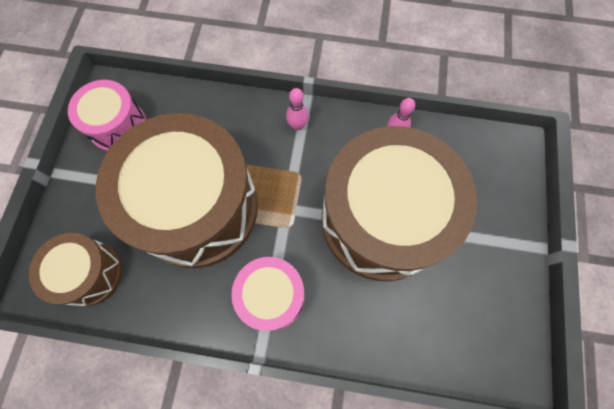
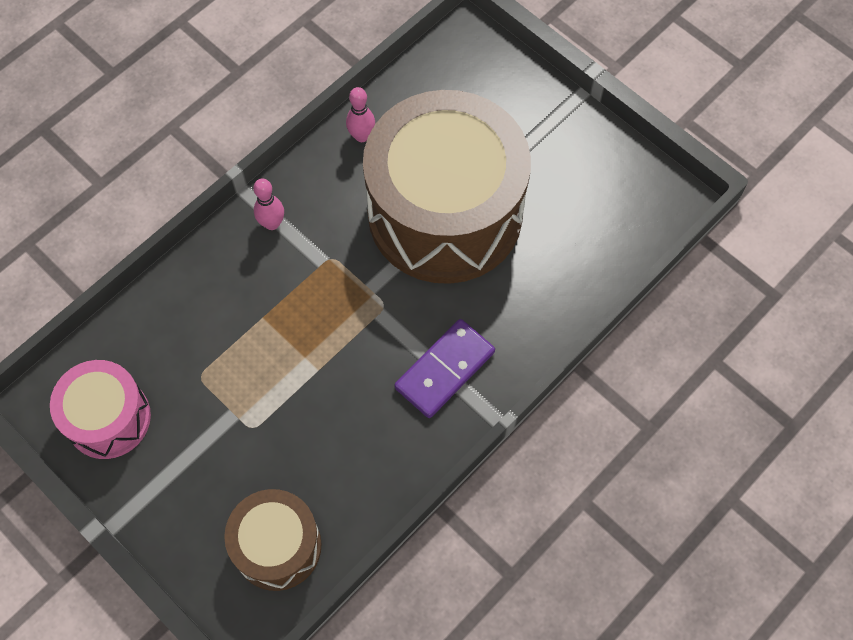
camera: 55 degrees left, 5 degrees down
(197, 208) = (288, 387): brown drum -> none
(271, 296) = (445, 370): pink drum -> purple domino

